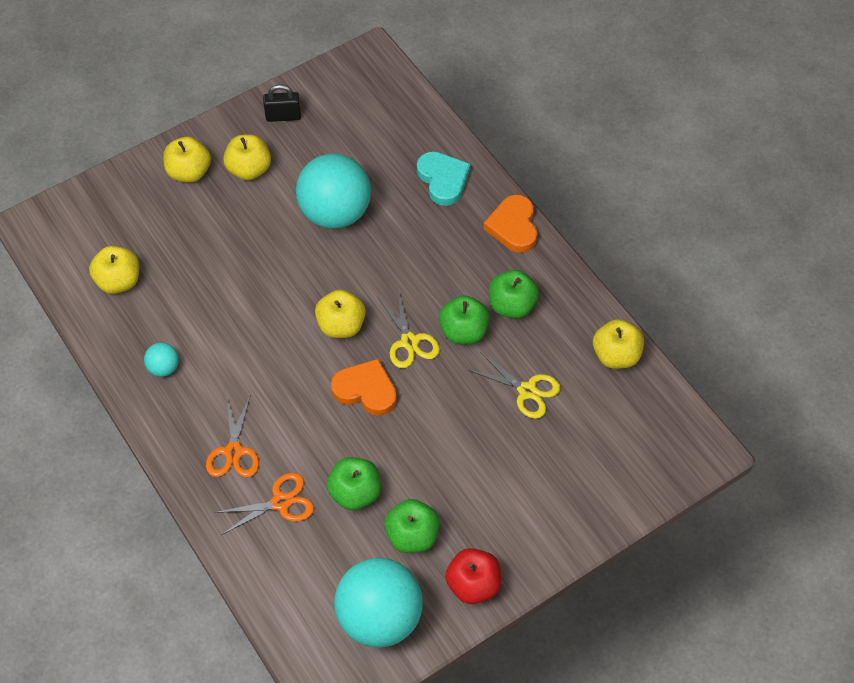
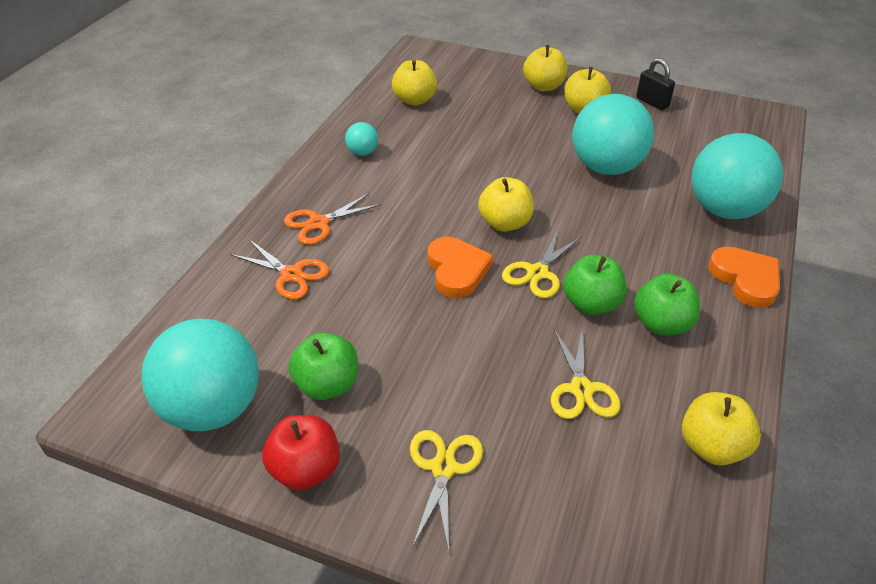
camera: 55 degrees right, 15 degrees down
(355, 493) = (341, 318): green apple -> none
(443, 180) = (725, 210): turquoise heart -> turquoise ball
(513, 226) = (745, 279): orange heart -> orange heart turned 105 degrees clockwise
(528, 506) = (443, 468): none -> yellow scissors

